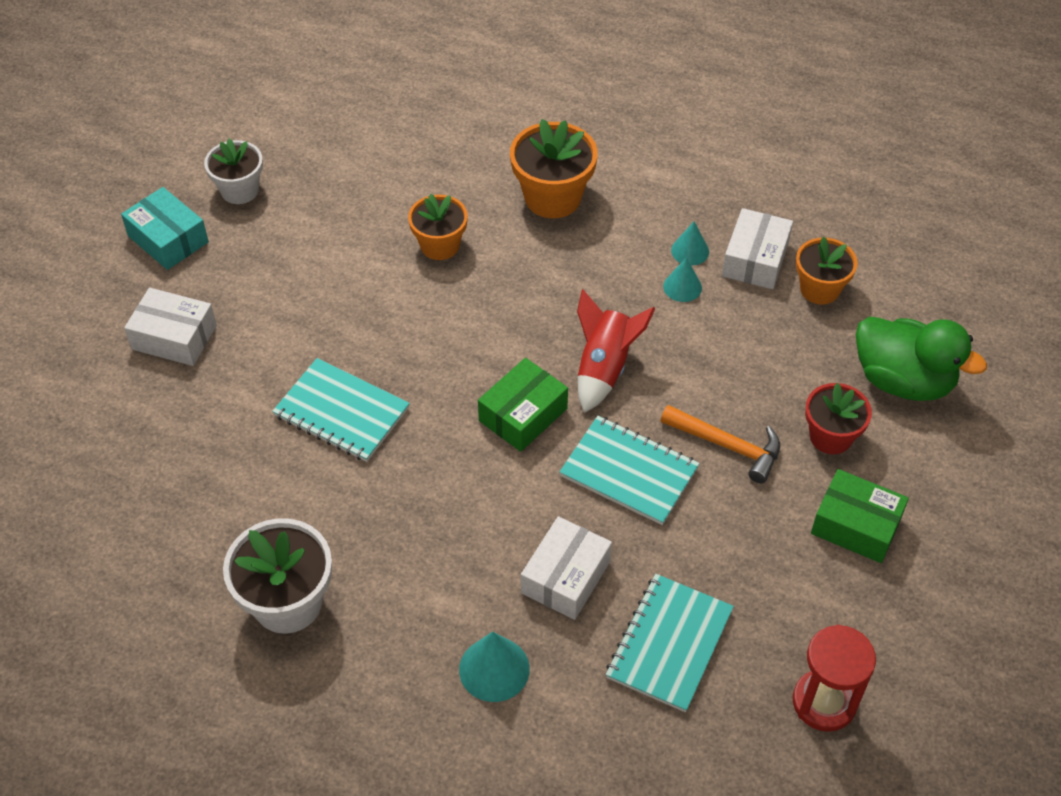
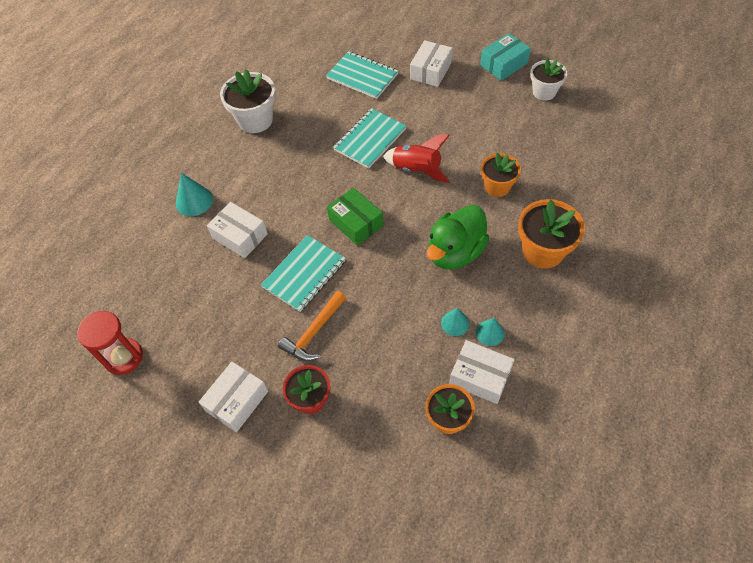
camera: 100 degrees right, 5 degrees up
(604, 368) = (387, 268): red rocket -> red rocket (416, 170)
(669, 644) = (184, 282): turquoise notebook -> turquoise notebook (362, 76)
(856, 525) = (237, 401): green box -> white box
(903, 380) = (352, 462): green duck -> green duck (455, 252)

